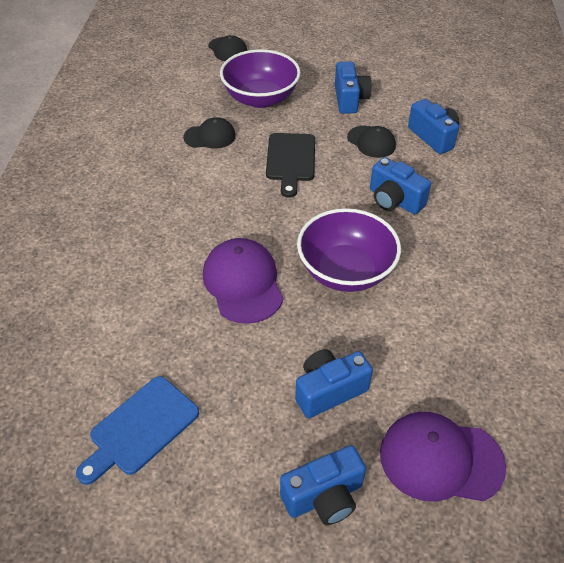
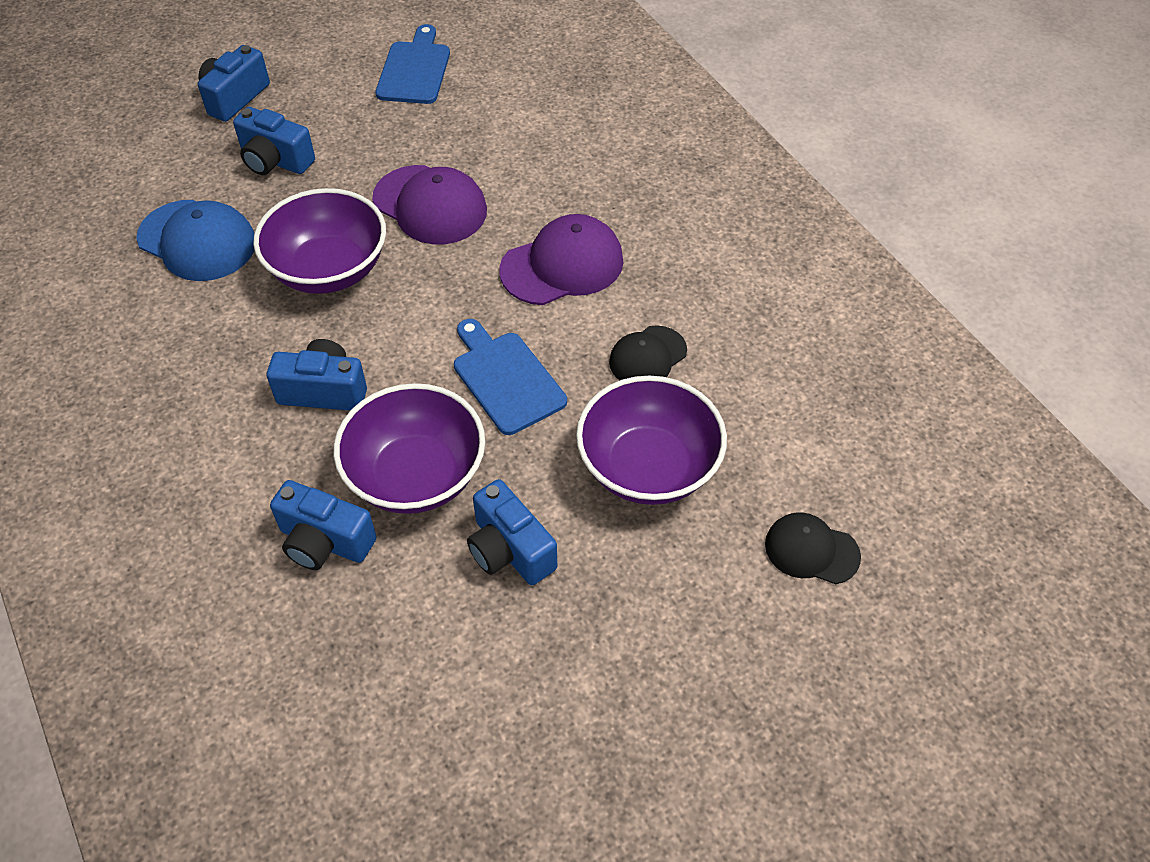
camera: 145 degrees right, 5 degrees up
(290, 160) = (506, 378): black cutting board -> blue cutting board
(329, 391) = (275, 161): blue camera -> blue camera turned 90 degrees clockwise
(371, 142) = (416, 475): black cap -> purple bowl
(428, 345) = (197, 241): none -> blue cap
(440, 459) = (148, 160): purple cap -> purple cap (562, 265)

